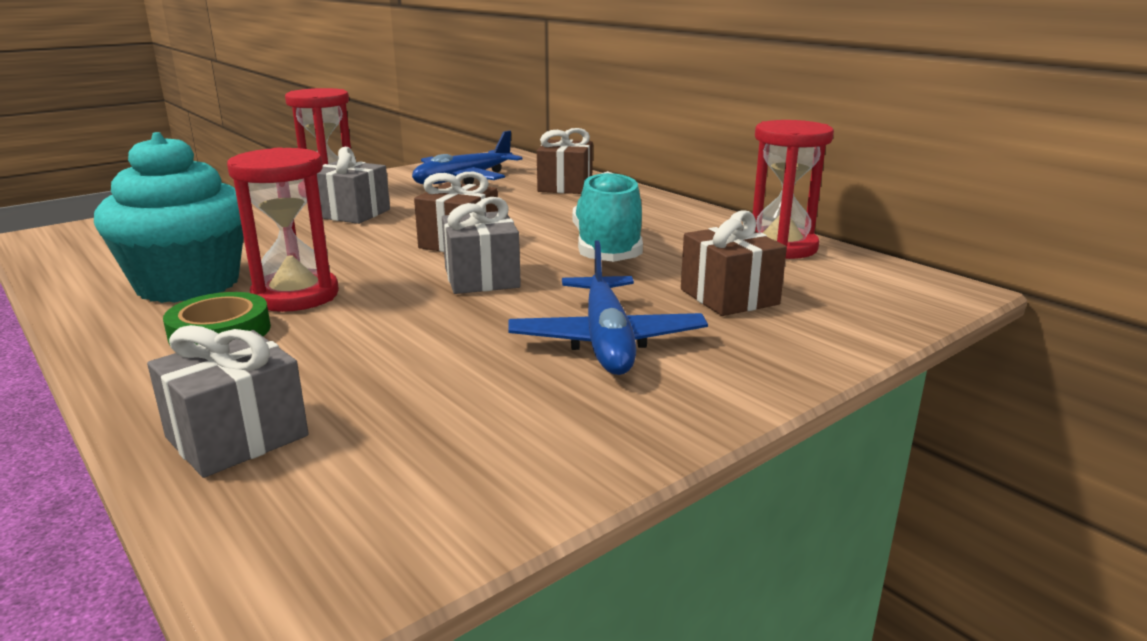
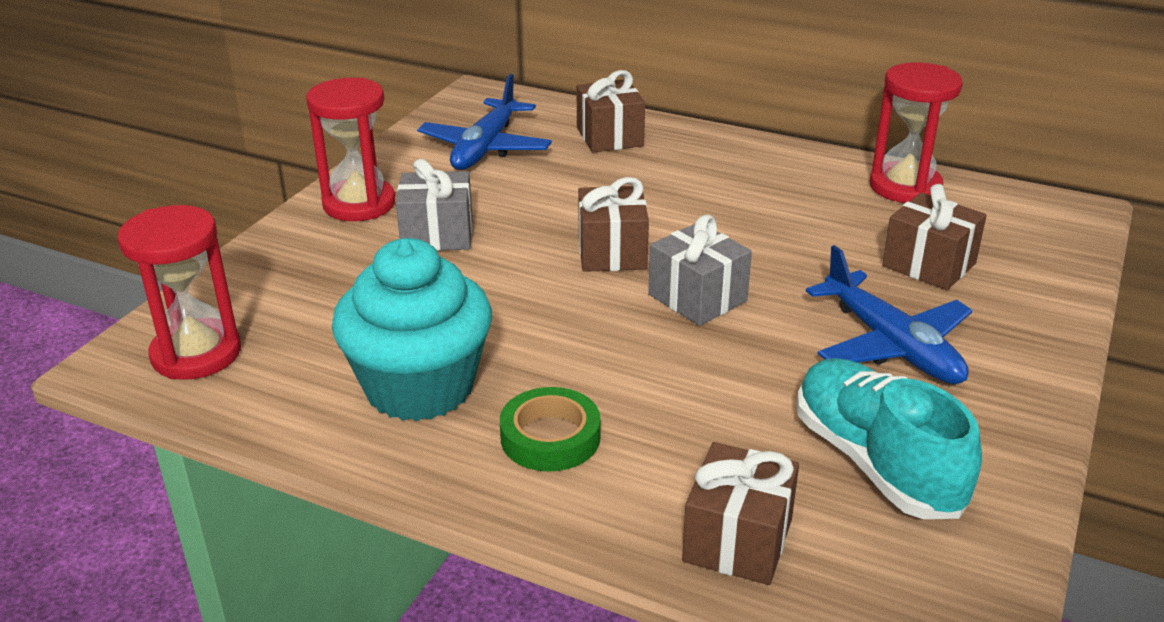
camera: 25 degrees left, 10 degrees up
(237, 436) = (737, 540): grey gift -> brown gift
(295, 296) = (554, 371): red hourglass -> red hourglass (196, 354)
(607, 249) = (761, 227): turquoise shoe -> turquoise shoe (875, 462)

